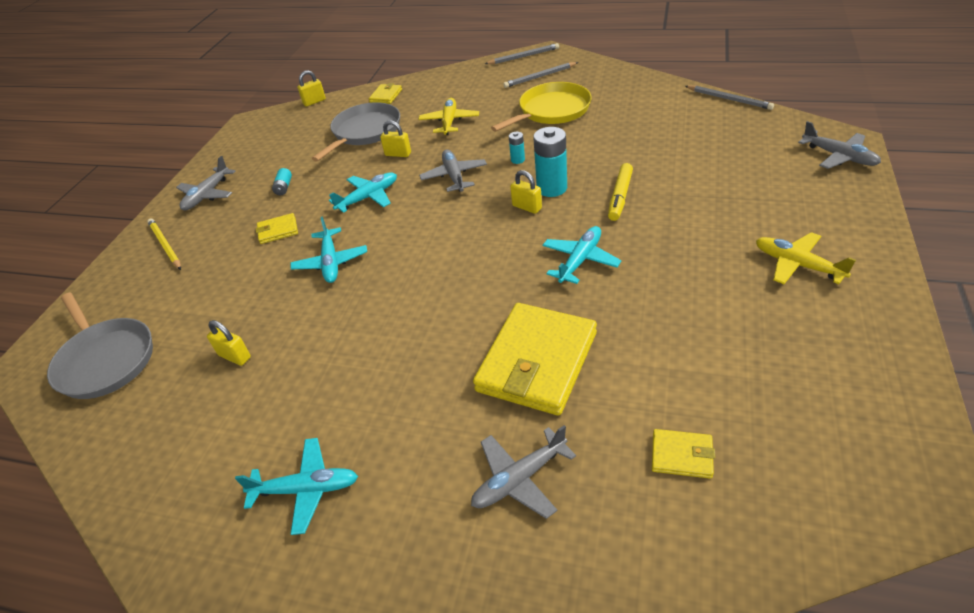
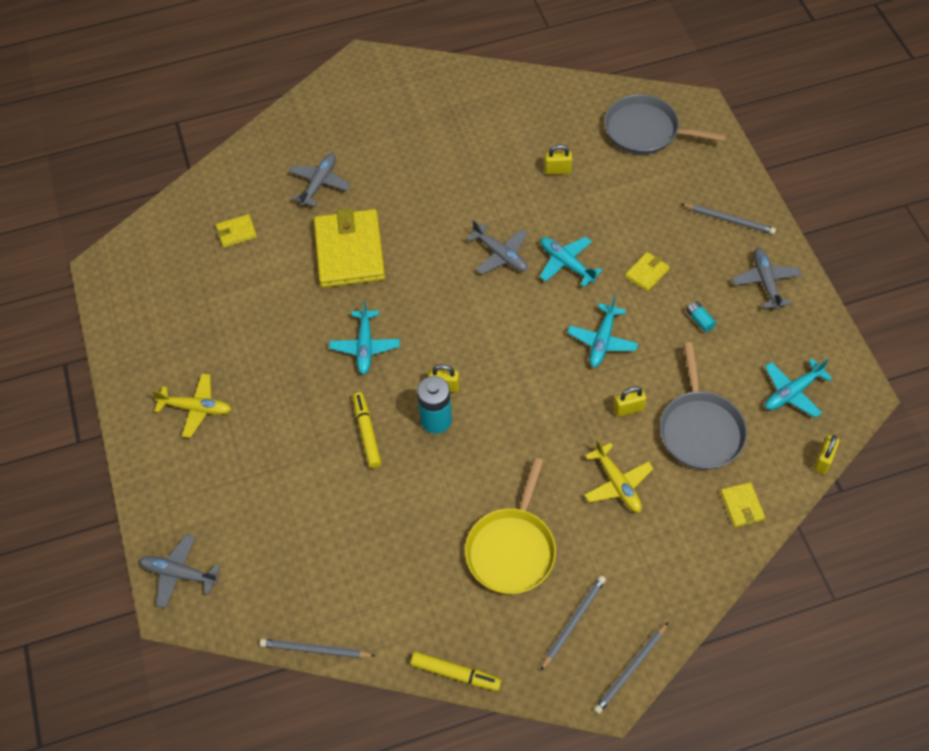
camera: 145 degrees right, 15 degrees up
(165, 245) = (729, 220): yellow pencil -> grey pencil
(306, 489) = (432, 129): turquoise plane -> turquoise plane (792, 392)
(454, 176) = (542, 400): grey plane -> grey plane (500, 255)
(517, 160) = (495, 448): turquoise battery -> none
(632, 73) = (456, 673): none -> yellow marker

